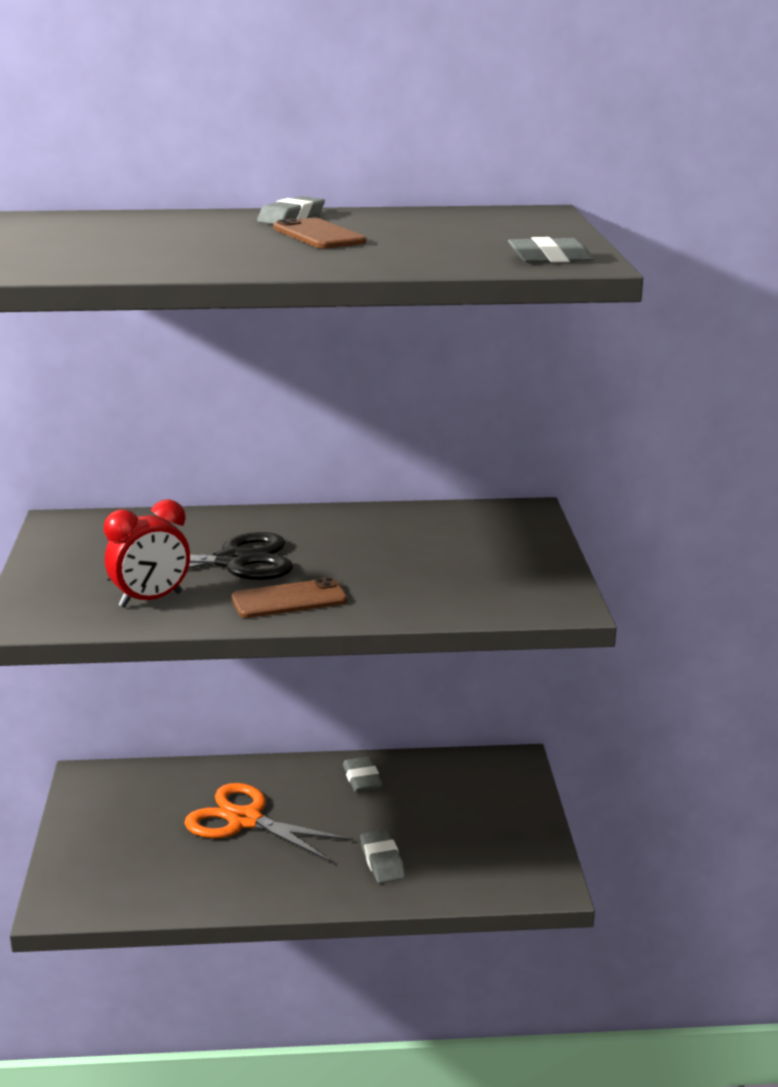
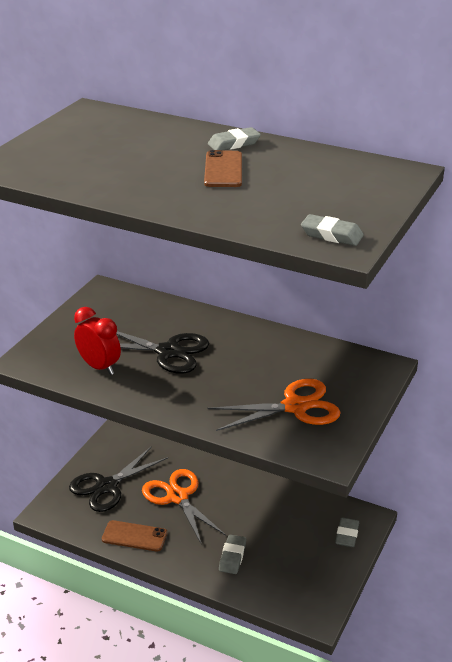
camera: 30 degrees right, 10 degrees up
(127, 842) = (107, 486): none -> black scissors
(151, 600) = (99, 367): red clock -> red clock turned 135 degrees counterclockwise
(289, 600) = (172, 393): brown phone -> brown phone (134, 536)
(362, 779) = (264, 494): grey eraser -> grey eraser (347, 535)
(466, 572) = (295, 407): none -> orange scissors

